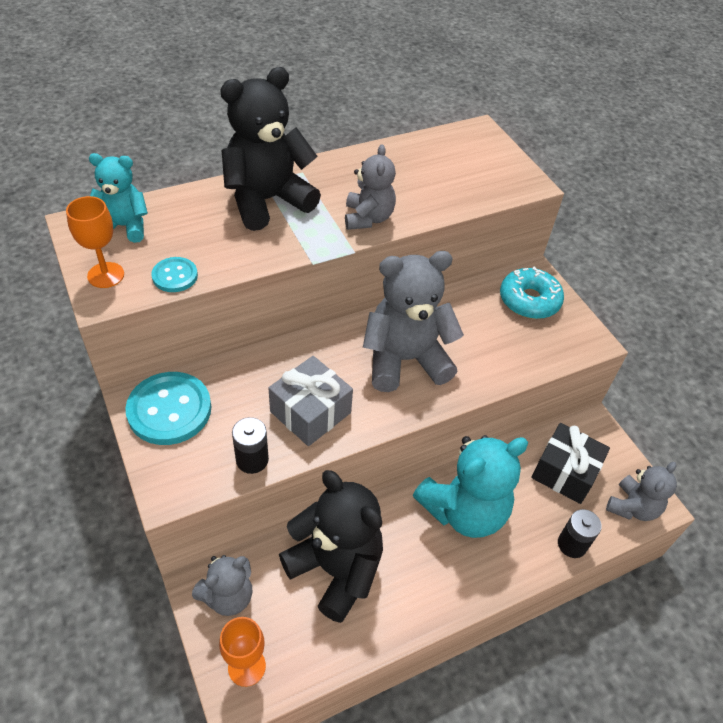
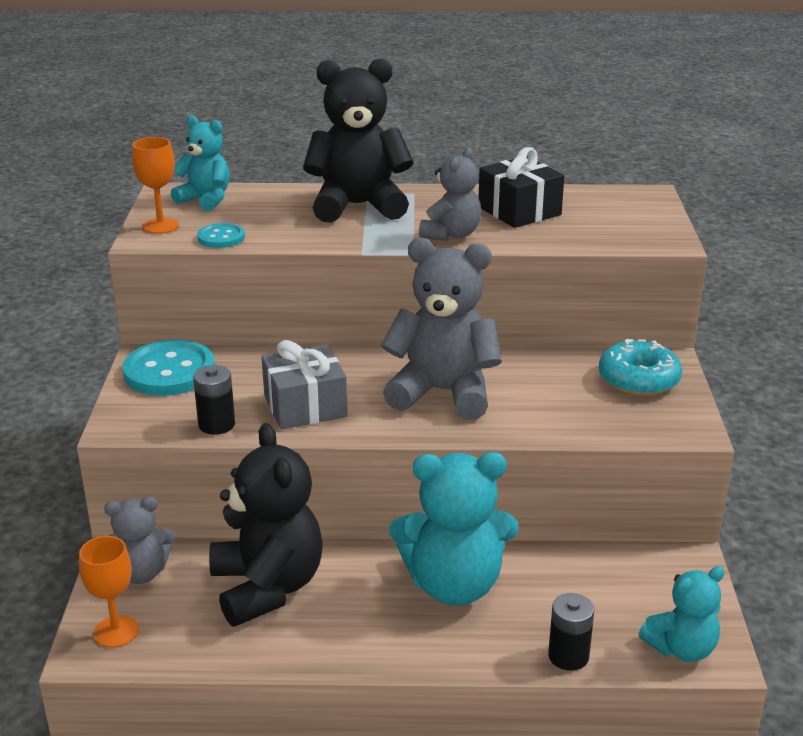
camera: 30 degrees right, 20 degrees down
(565, 472) = (612, 590): black gift -> black gift (519, 211)
(632, 507) = (681, 648): grey teddy bear -> turquoise teddy bear

